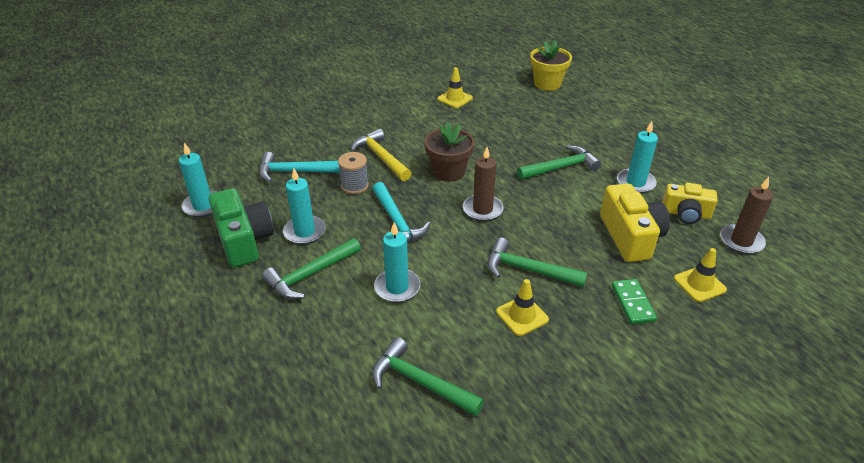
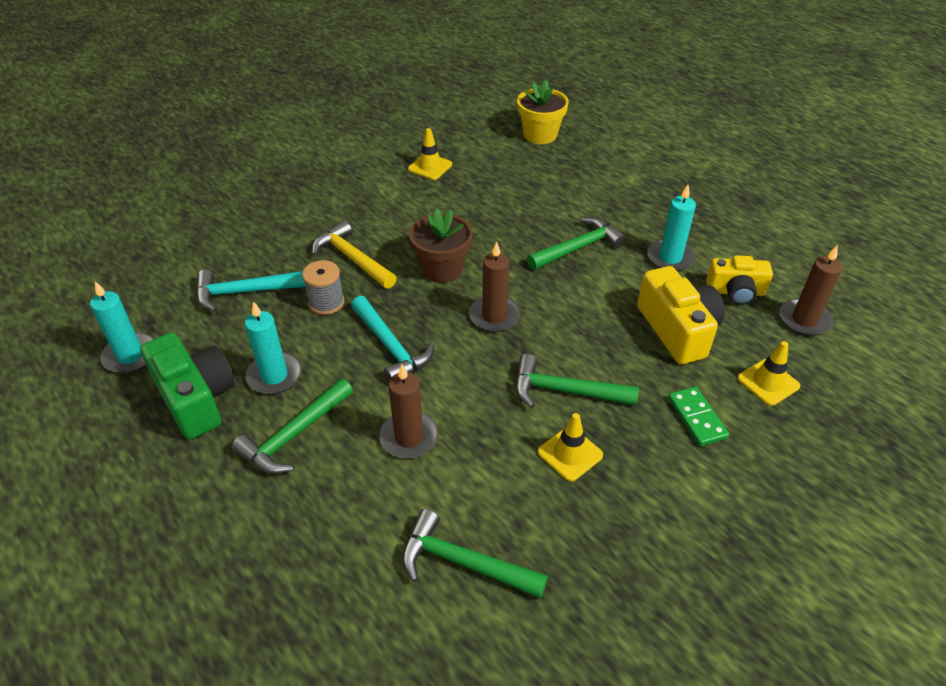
camera: 10 degrees left, 5 degrees up
(397, 287) = (409, 437): turquoise candle -> brown candle

